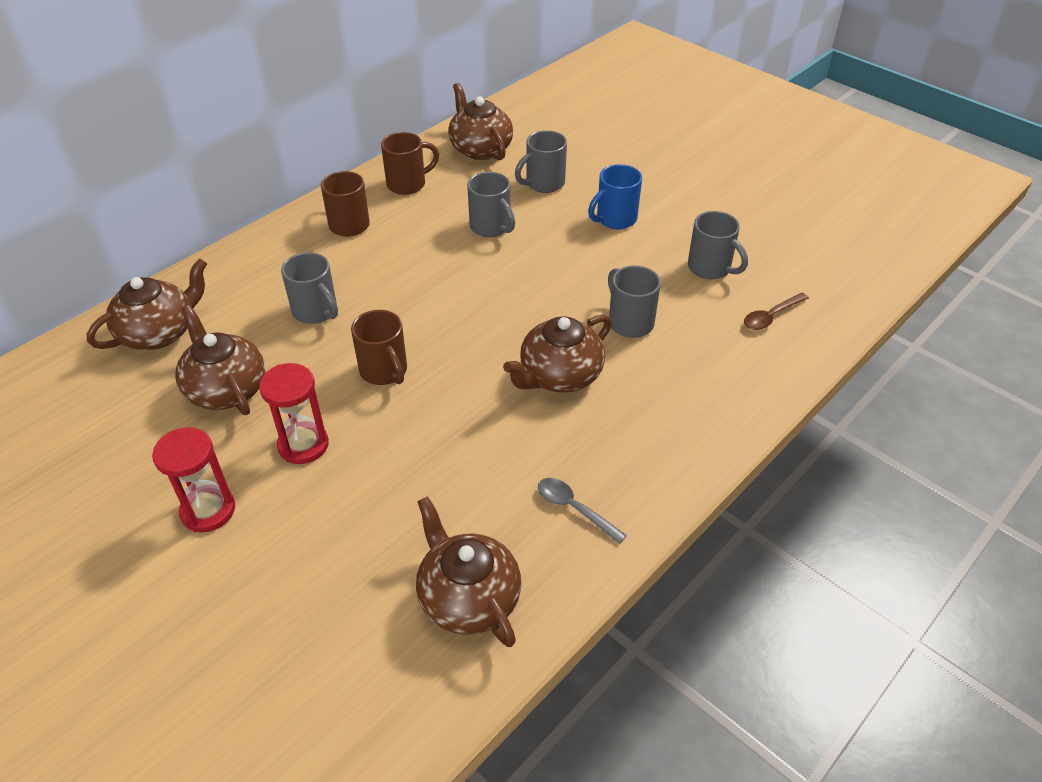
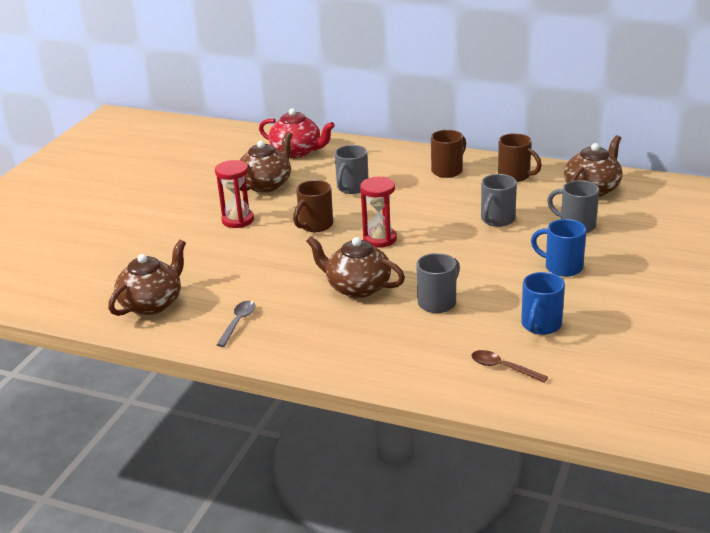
camera: 70 degrees right, 15 degrees down
(159, 333) = (297, 151): brown teapot -> red teapot
(208, 510) = (176, 210): red hourglass -> red hourglass (380, 239)
(710, 268) = (540, 325): grey mug -> blue mug

